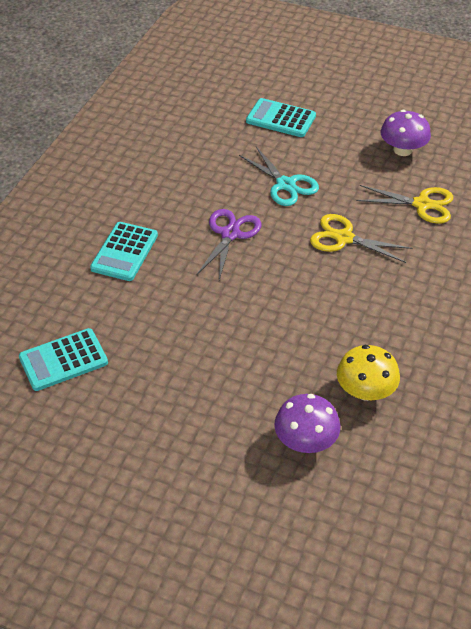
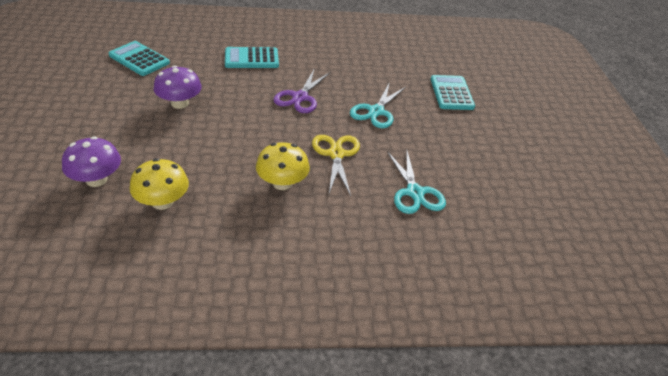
camera: 60 degrees right, 5 degrees down
(230, 234) = (300, 97): purple scissors -> purple scissors turned 120 degrees clockwise
(372, 291) = (282, 183): none -> yellow mushroom
(402, 150) = (478, 166): purple mushroom -> purple mushroom (179, 103)
(422, 204) = (415, 192): yellow scissors -> turquoise scissors

